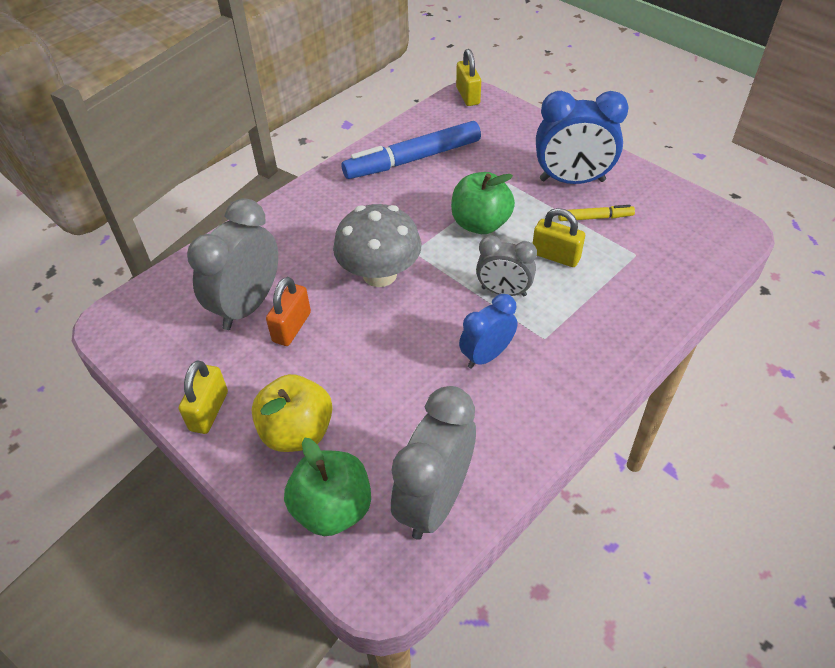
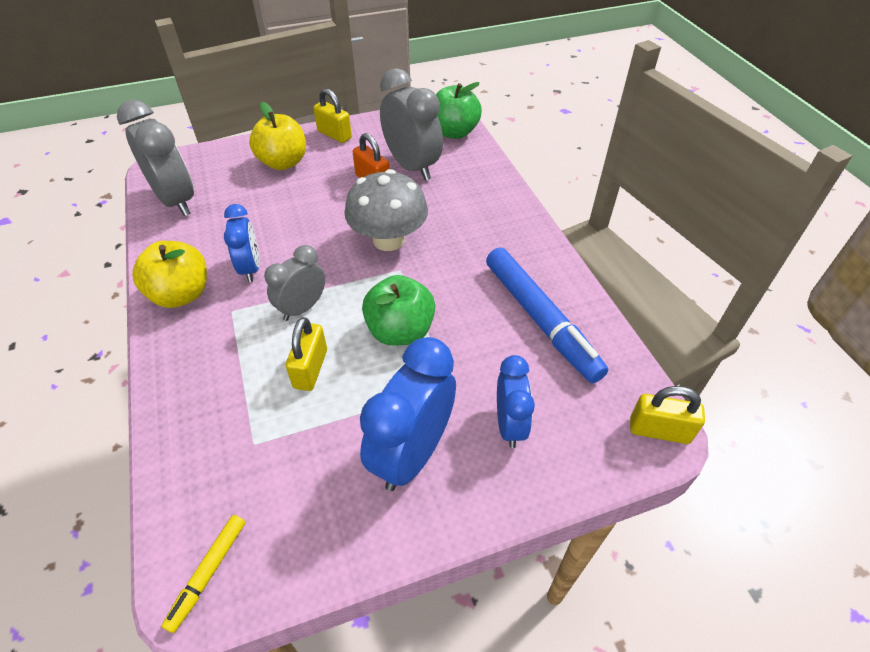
camera: 115 degrees right, 0 degrees up
(332, 509) = (218, 162): green apple -> green apple (454, 132)
(413, 159) = (540, 319): blue marker -> blue marker turned 150 degrees clockwise
(514, 149) = (509, 425): none -> blue clock
(555, 256) = (310, 369): yellow padlock -> yellow padlock turned 45 degrees counterclockwise
(557, 388) = (181, 294): none -> yellow apple
(595, 217) = (335, 438): yellow marker -> yellow marker (208, 573)

